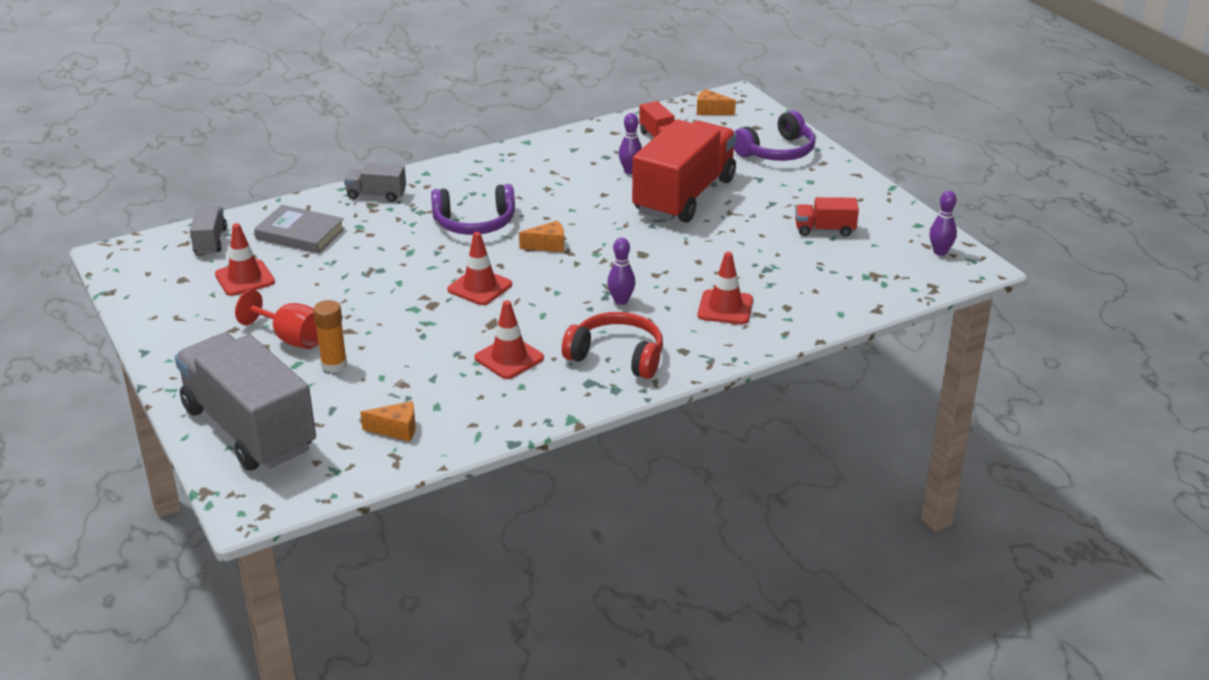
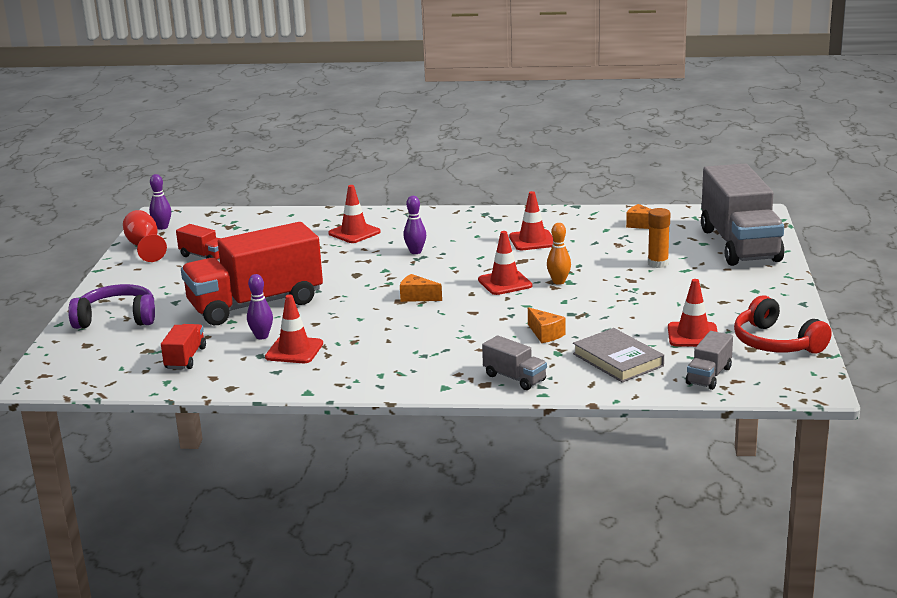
camera: 145 degrees left, 10 degrees down
(291, 338) = (679, 285): red goblet -> red goblet (144, 247)
(425, 305) = (559, 282): none -> orange bowling pin
(475, 223) = (453, 329): purple headphones -> none
(584, 167) = (294, 350): none -> red traffic cone
(617, 356) = (461, 226): red headphones -> red headphones (776, 343)
(711, 111) = (89, 372): orange cheese -> orange cheese (545, 334)

